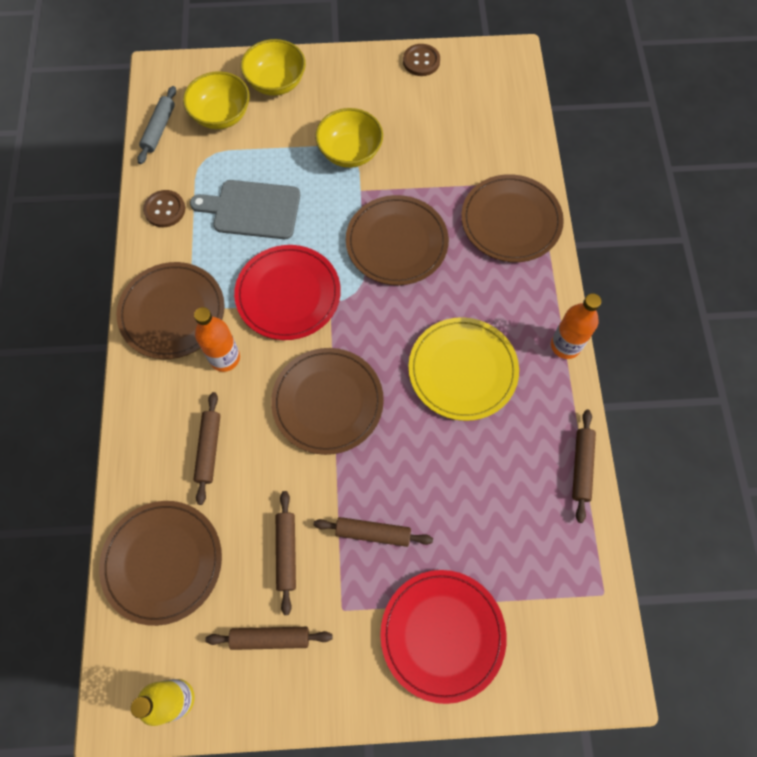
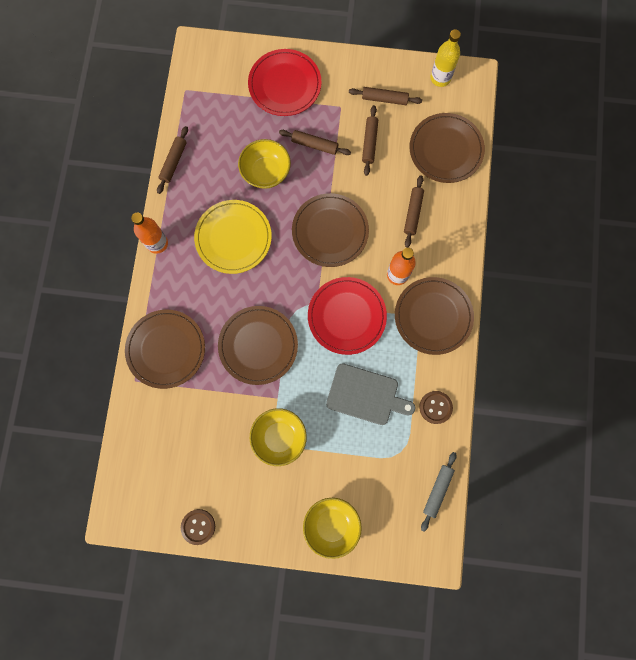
camera: 170 degrees left, 10 degrees up
(221, 115) = (383, 496): yellow bowl -> yellow bowl (266, 172)

